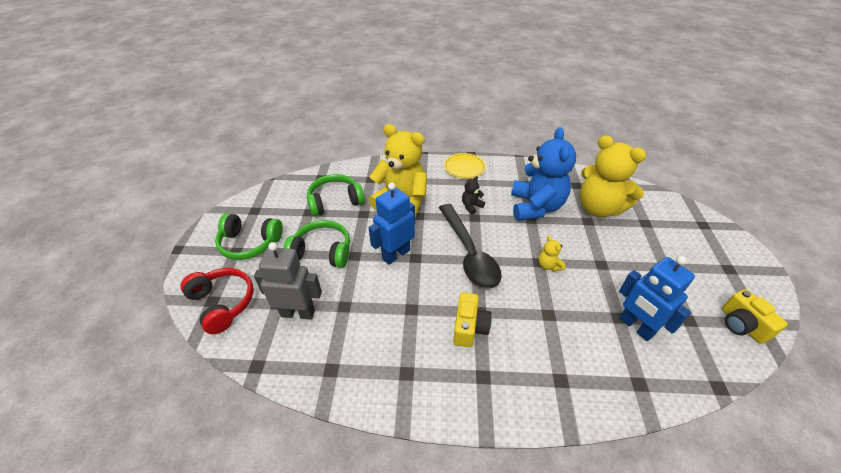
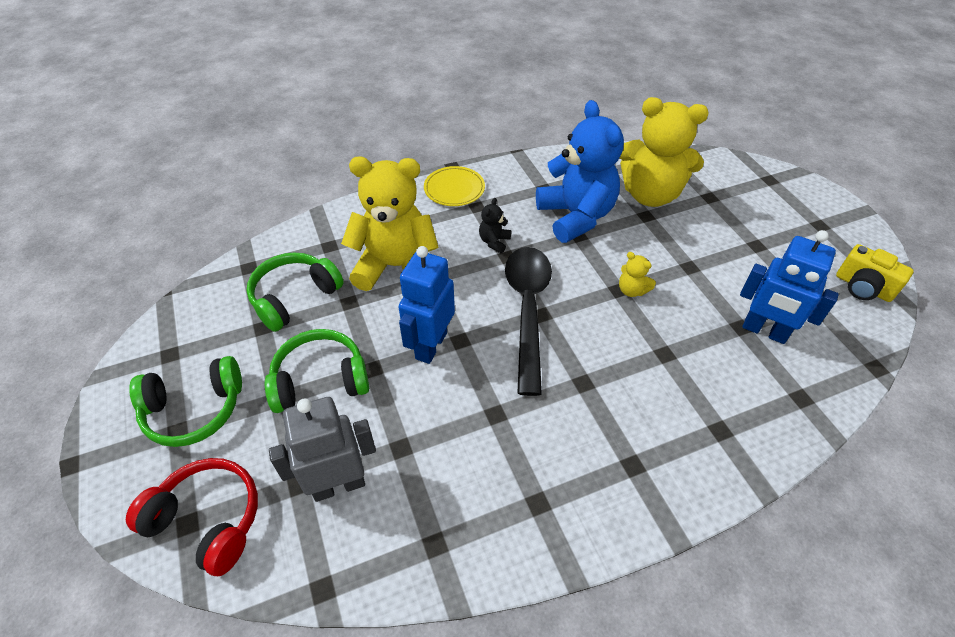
camera: 25 degrees left, 5 degrees up
(469, 254) = (528, 309): black spoon -> black spoon turned 135 degrees counterclockwise
(469, 327) = (582, 409): yellow camera -> none

